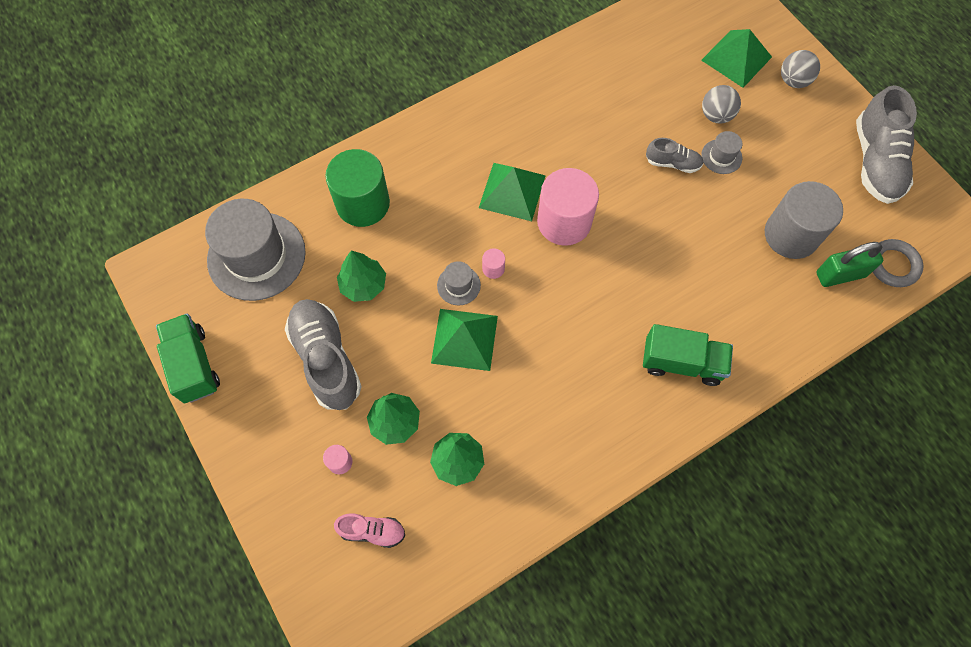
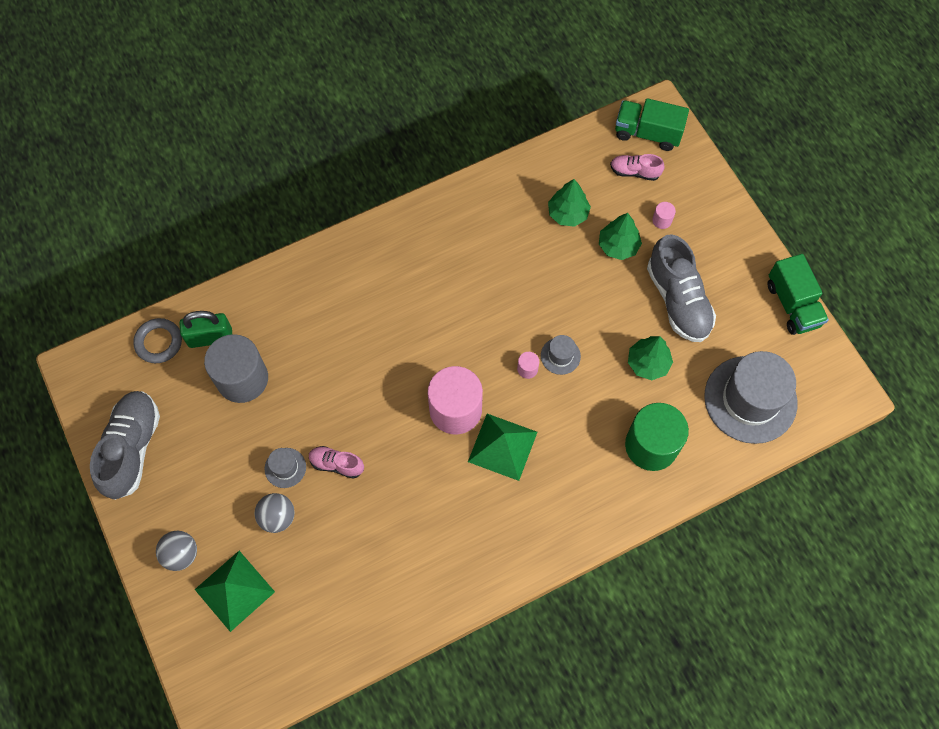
camera: 175 degrees left, 0 degrees up
(464, 339) = (557, 307): green pyramid -> none
(672, 163) = (336, 464): grey shoe -> pink shoe
(682, 362) = (372, 273): green truck -> green truck (647, 133)

